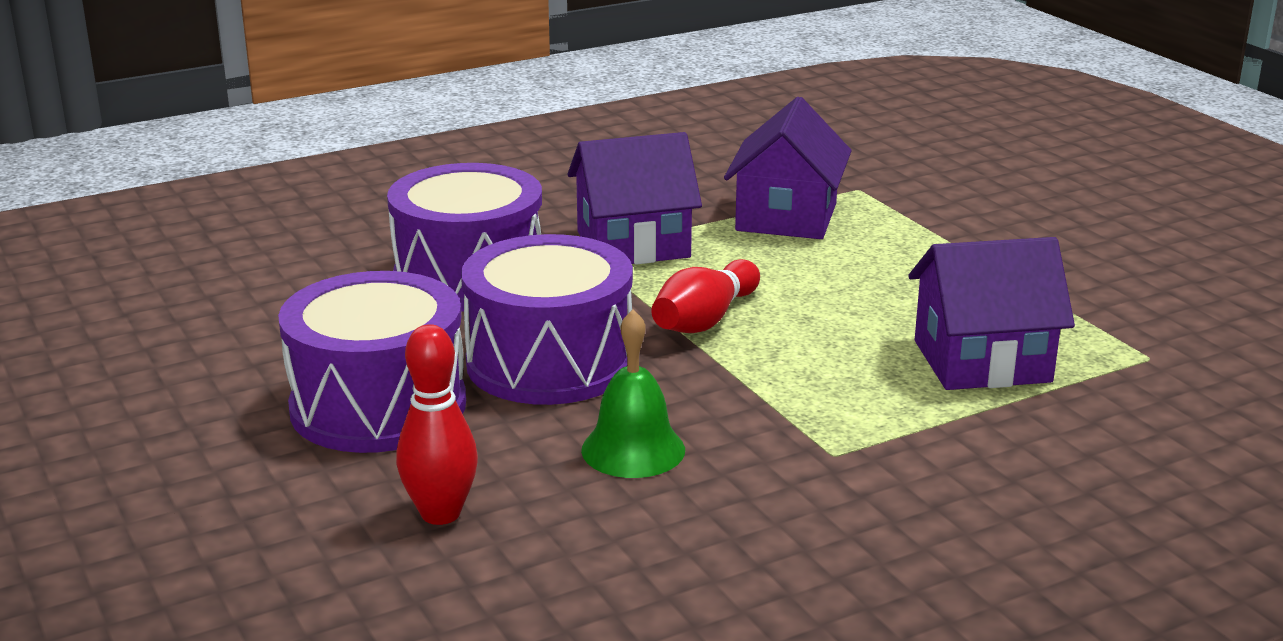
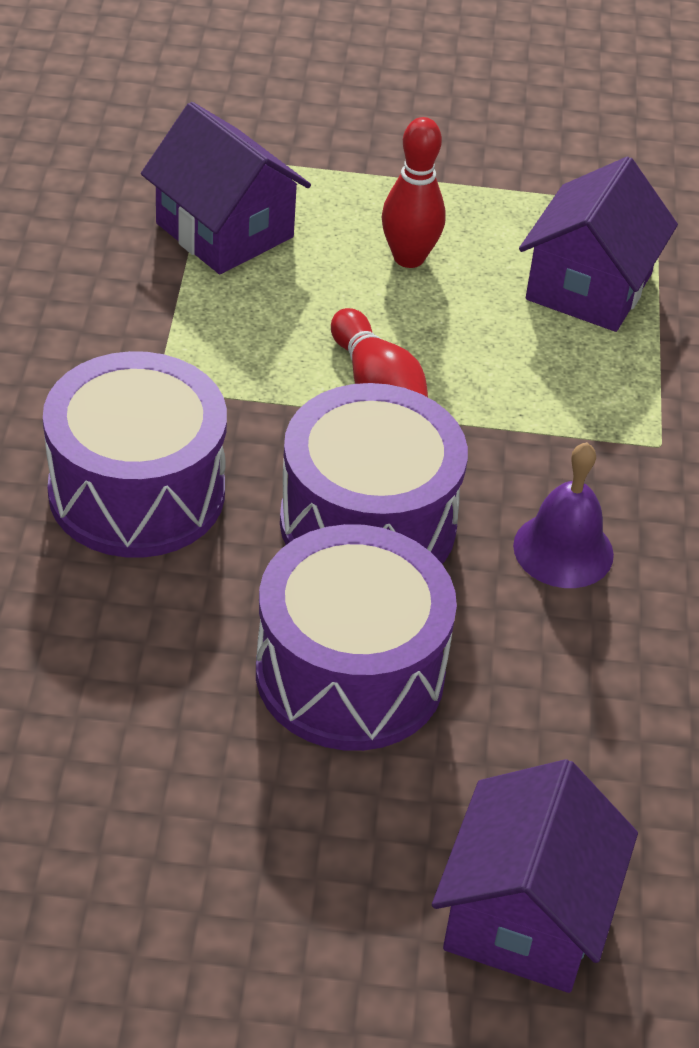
camera: 60 degrees left, 20 degrees up
(440, 513) = (573, 715): red bowling pin -> red bowling pin (409, 258)
(633, 244) = (179, 351): purple house -> purple house (525, 915)
(633, 449) = (563, 550): green bell -> purple bell

